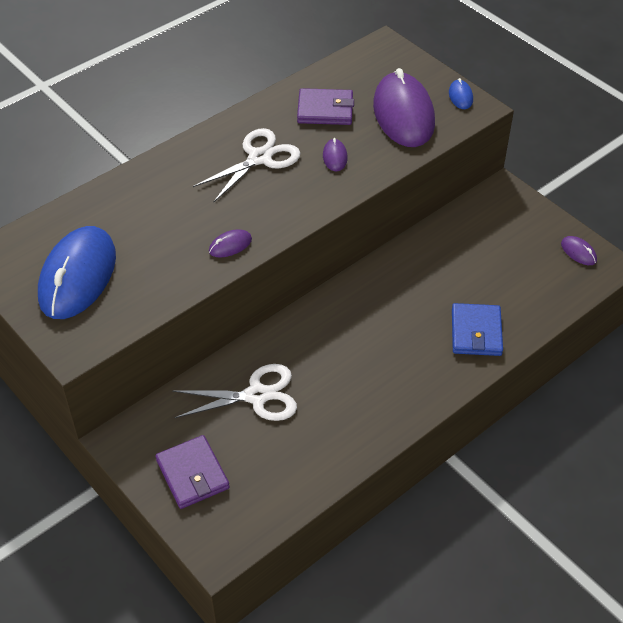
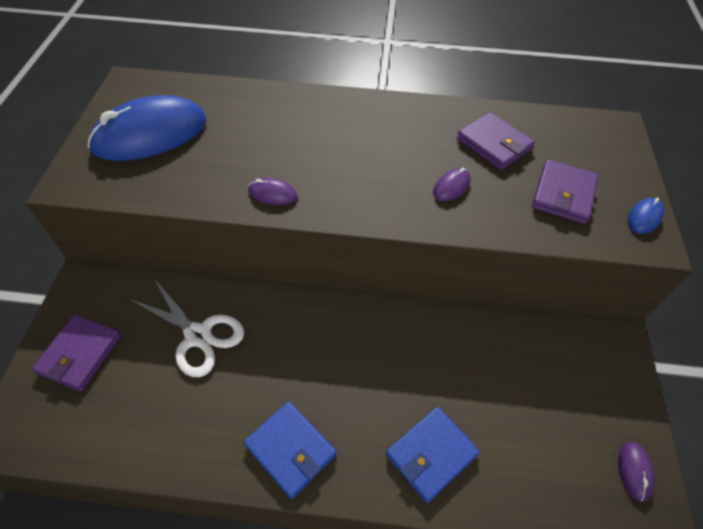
camera: 45 degrees right, 5 degrees up
(259, 158) = (389, 144): white scissors -> none
(400, 398) = (290, 450): none -> blue wallet
(403, 114) = (563, 194): purple mouse -> purple wallet

